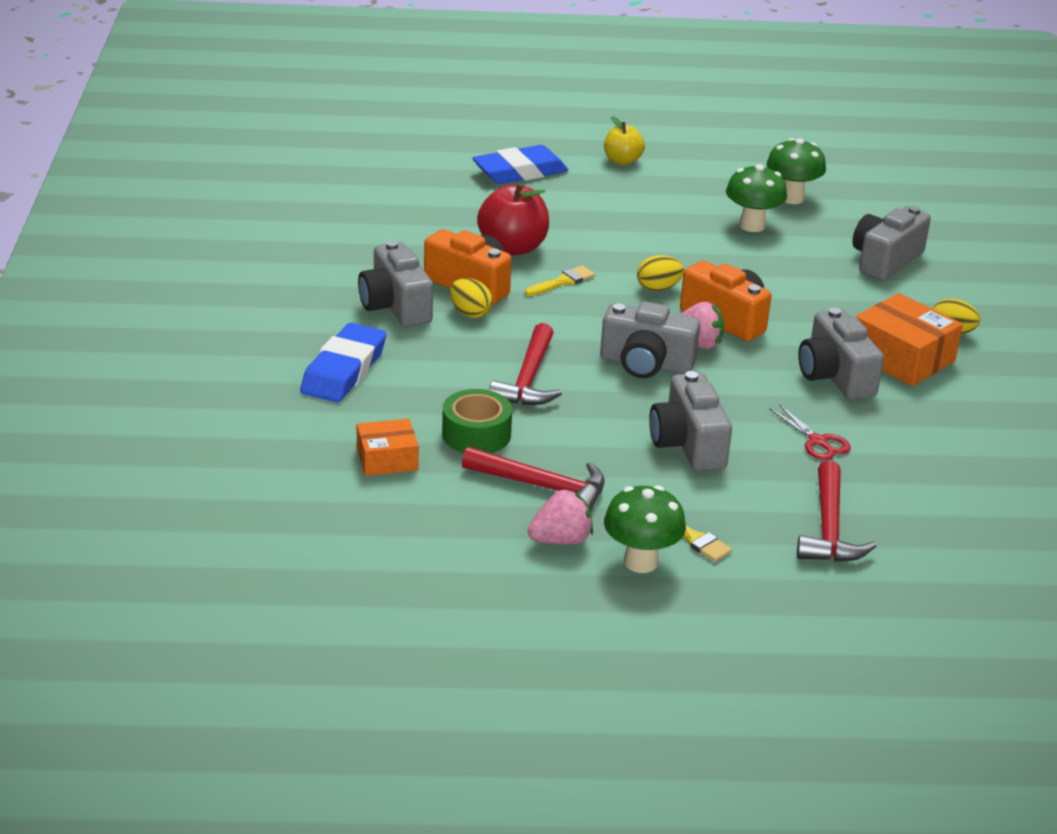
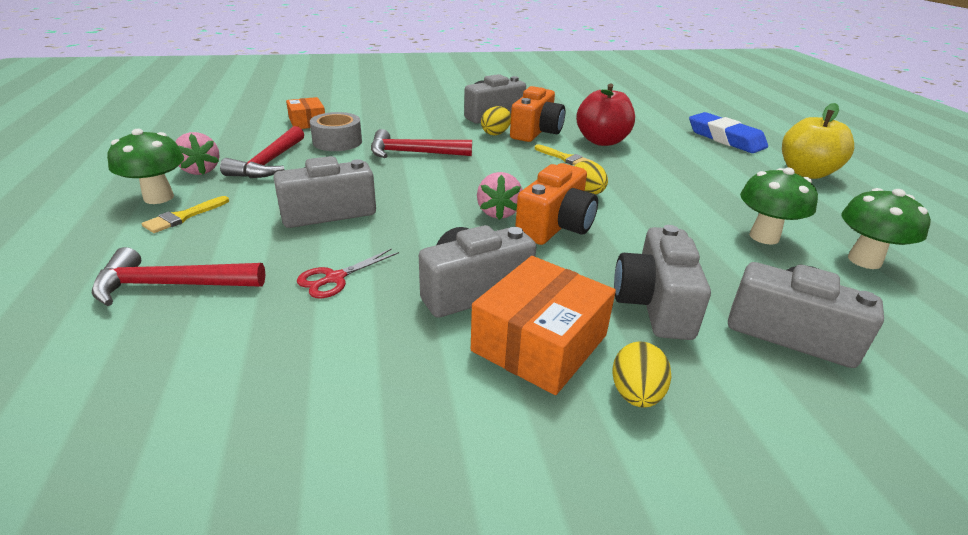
camera: 80 degrees right, 0 degrees up
(344, 370) = (407, 108): blue eraser -> none
(476, 434) = (337, 142): green tape -> grey tape
(622, 161) = (806, 173): yellow apple -> yellow apple, size x1.60
(646, 364) = (453, 192): grey camera -> grey camera (654, 304)

